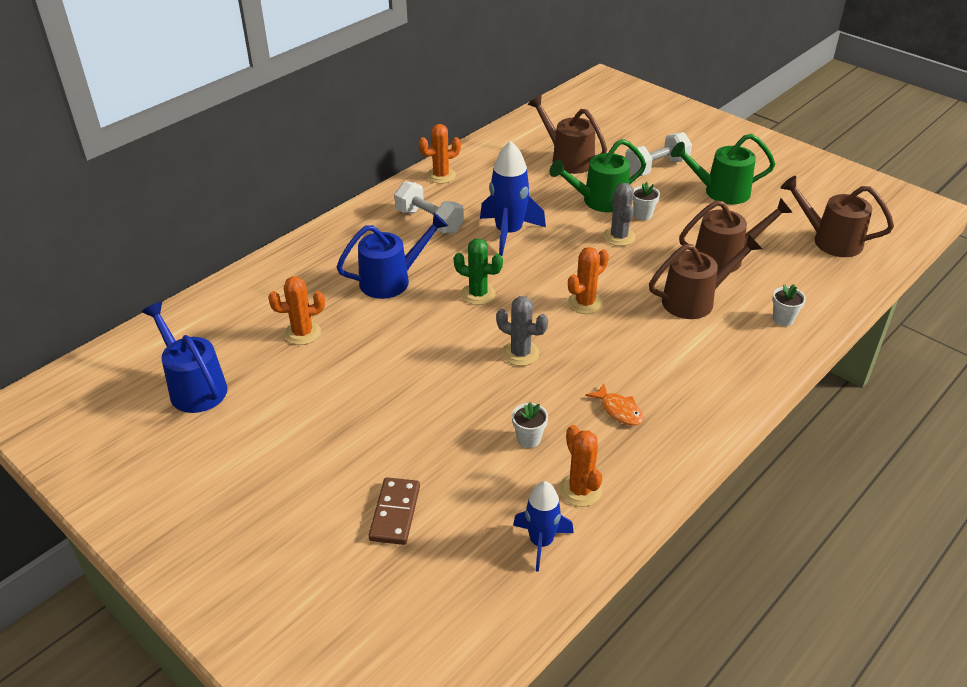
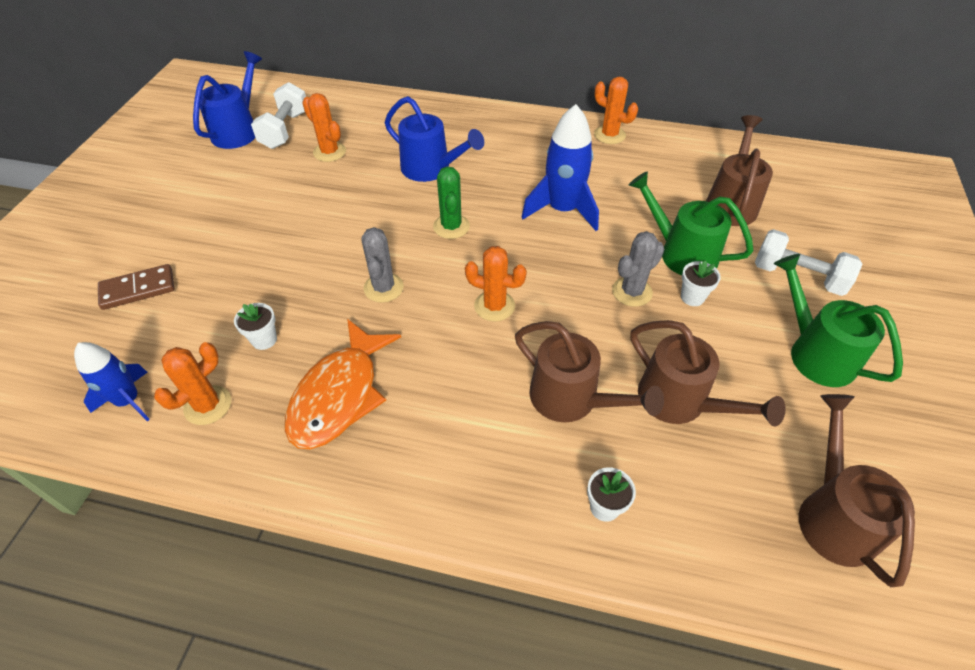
camera: 60 degrees right, 10 degrees up
(429, 221) = (533, 156): white dumbbell -> white dumbbell (285, 130)
(619, 410) = (339, 395): orange fish -> orange fish, size x2.08

